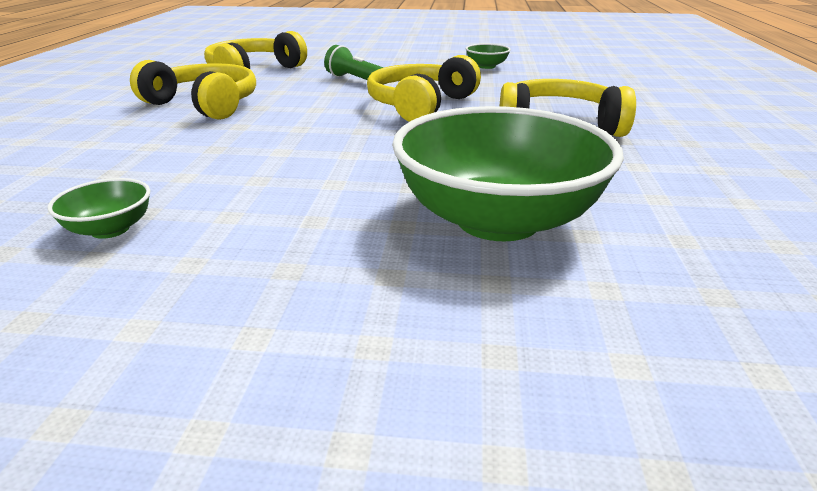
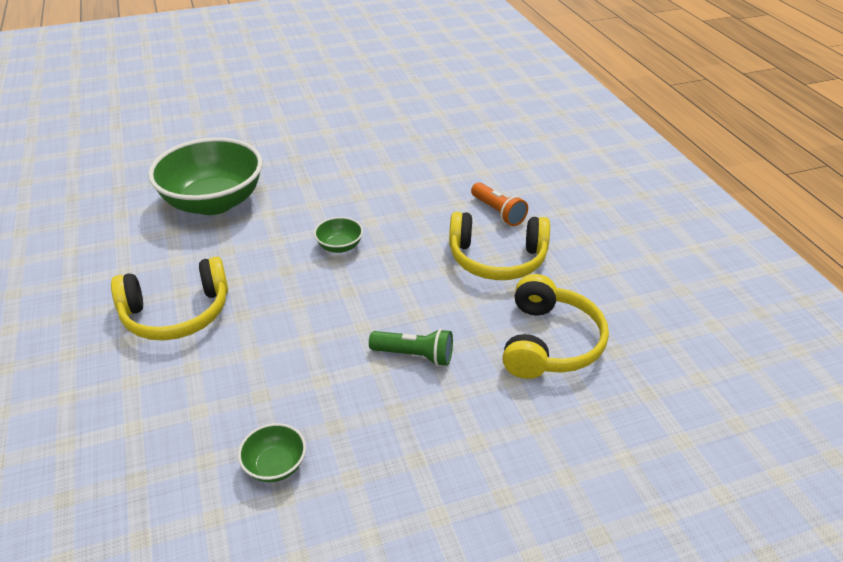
camera: 155 degrees right, 10 degrees up
(110, 229) = (389, 154): green bowl -> green bowl (339, 246)
(127, 131) = (498, 212): none -> orange flashlight
(421, 105) = (311, 315): yellow headphones -> none

